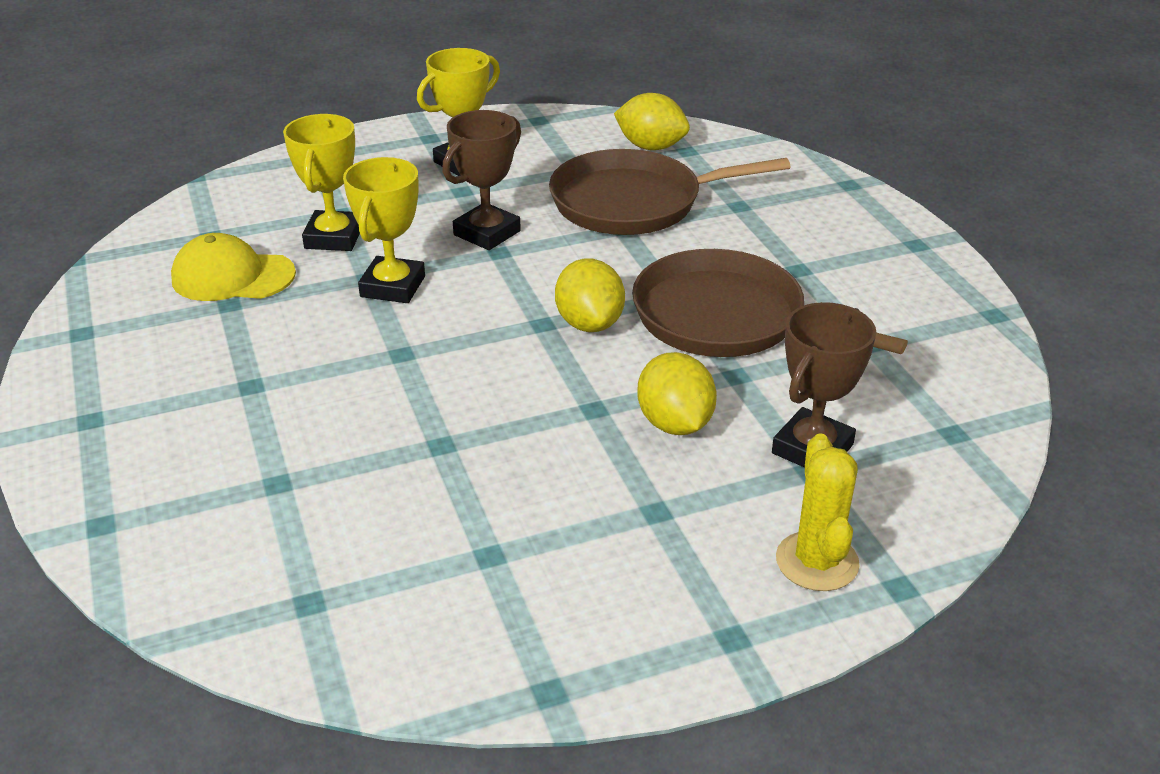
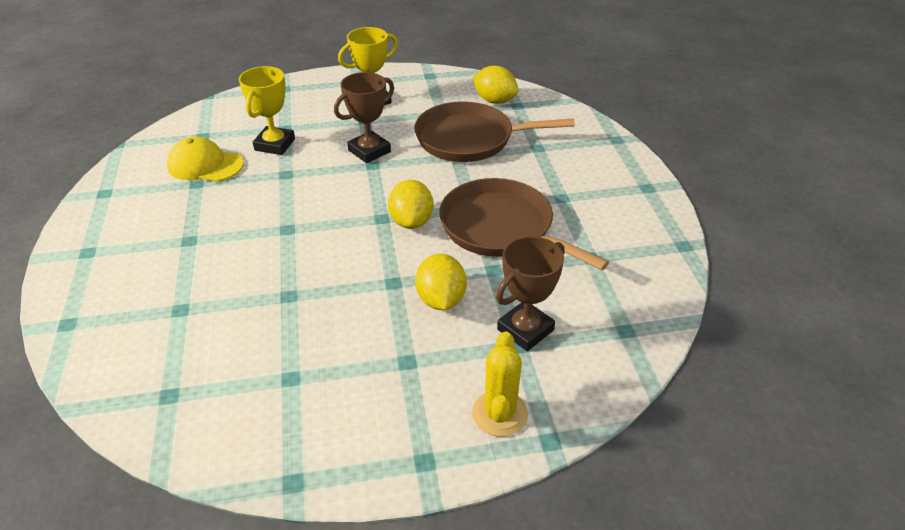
camera: 10 degrees right, 5 degrees up
(392, 286) = (298, 182): yellow trophy -> none

